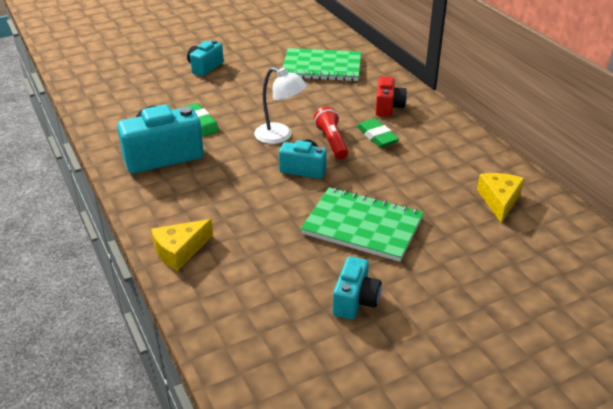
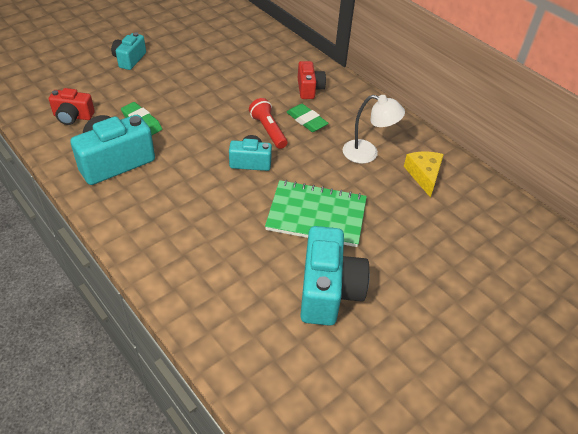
camera: 15 degrees left, 10 degrees up
(133, 112) = (73, 116): none -> red camera
(180, 251) = (159, 262): yellow cheese -> none
(280, 136) = (220, 129): white lamp -> white lamp (367, 153)
(322, 67) = (239, 51): green notebook -> none
(355, 300) = (328, 291): turquoise camera -> turquoise camera, size x1.74

